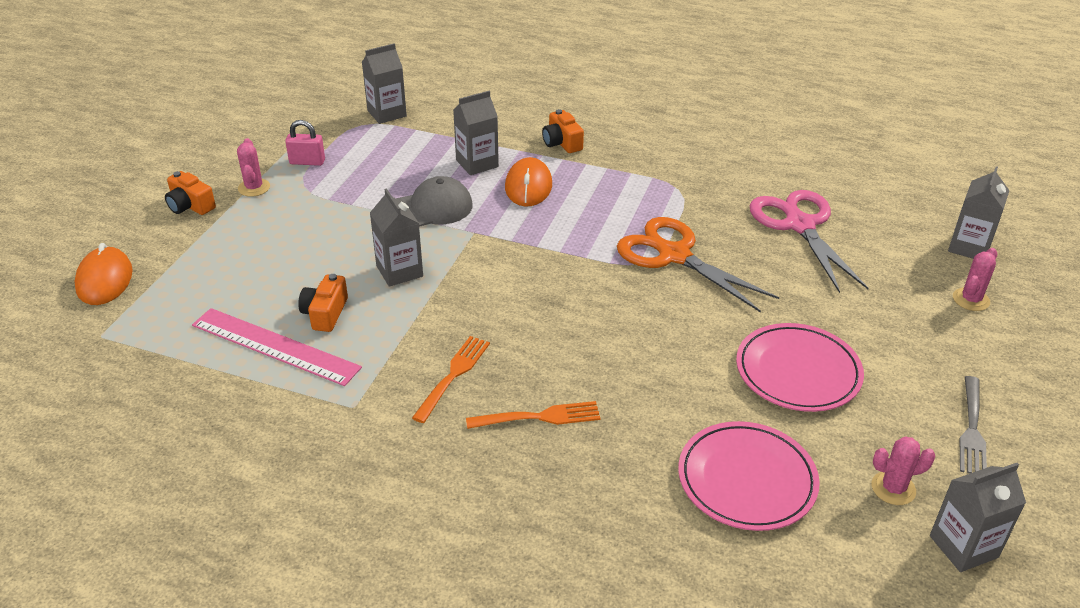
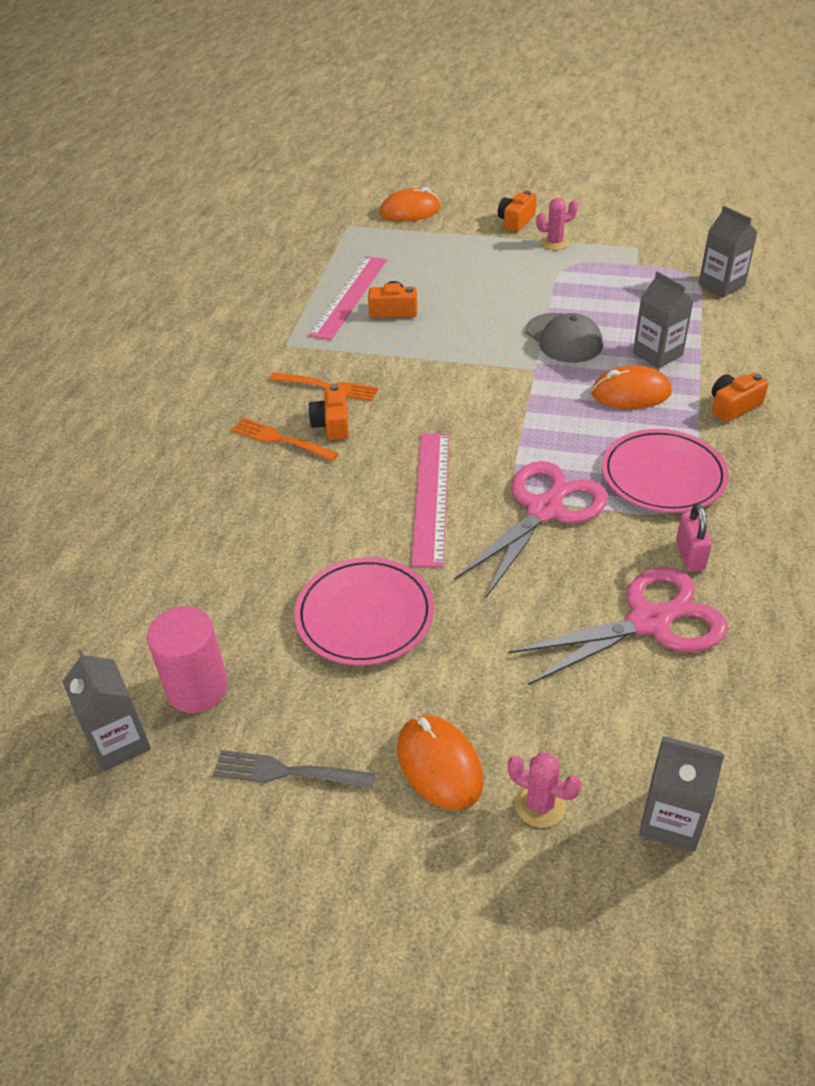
camera: 85 degrees right, 5 degrees up
(307, 162) = (608, 259): pink padlock -> pink padlock (690, 555)
(399, 271) = (460, 337): grey carton -> none
(521, 376) = (332, 424): none -> orange camera
(538, 417) = (281, 440): orange fork -> orange fork turned 135 degrees clockwise
(647, 317) = (431, 496): none -> pink ruler
(674, 255) = (544, 510): orange scissors -> pink scissors
(746, 480) = (209, 575): pink plate -> pink plate (663, 475)
(893, 488) = (197, 688): pink cactus -> pink cylinder
(947, 343) = (439, 764): none -> orange mouse

